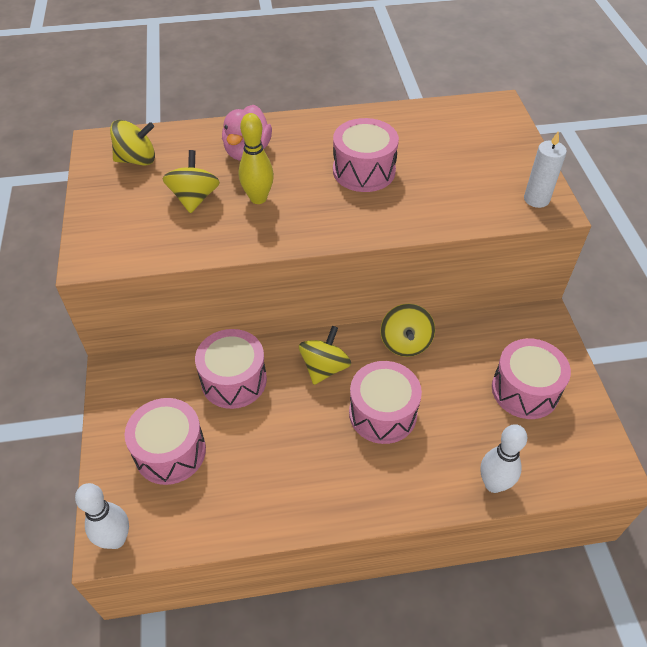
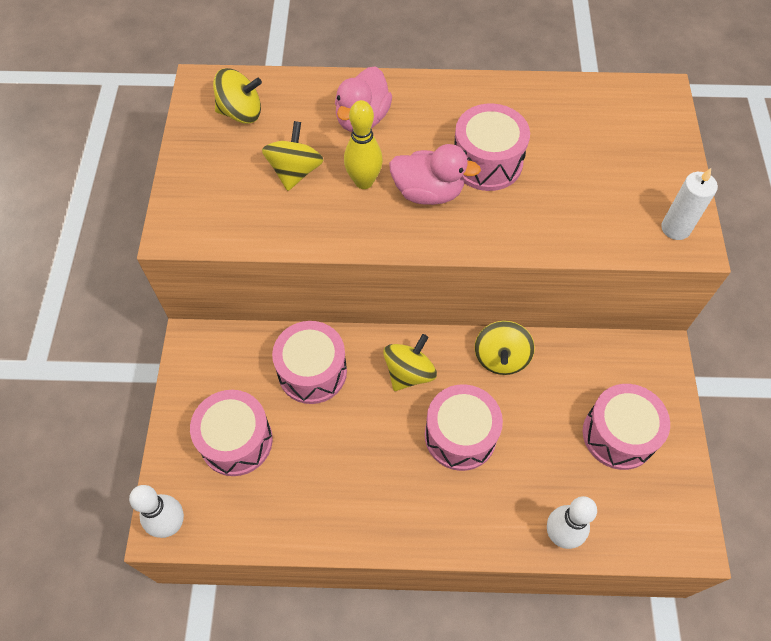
camera: 10 degrees right, 10 degrees up
(317, 199) = (428, 192): none -> pink duck

